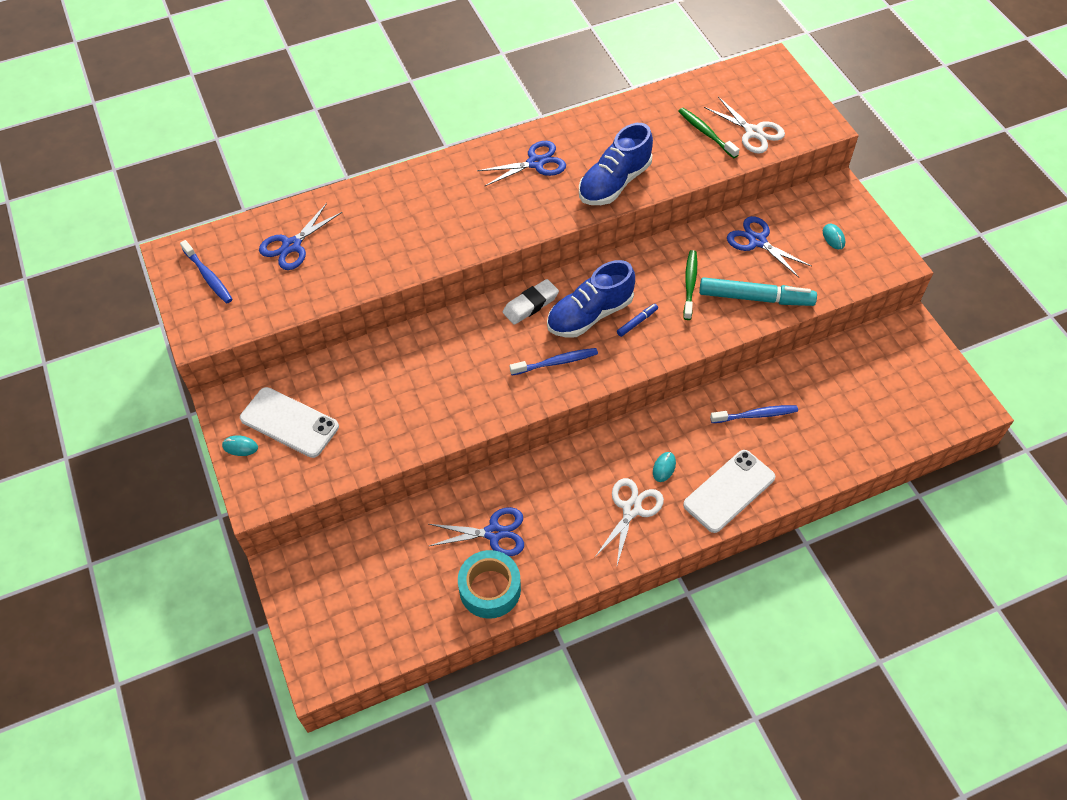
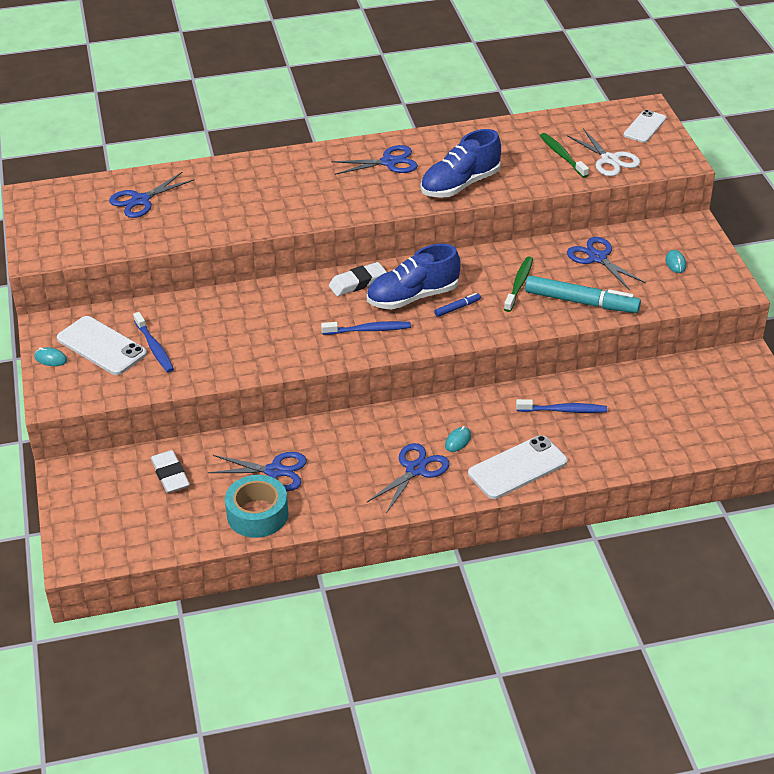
camera: 10 degrees right, 15 degrees down
(208, 276) = (57, 215): blue toothbrush -> blue toothbrush (154, 347)
(390, 554) = (170, 475): none -> white eraser
(631, 509) = (415, 470): white scissors -> blue scissors
(776, 87) = (644, 127): none -> white phone

